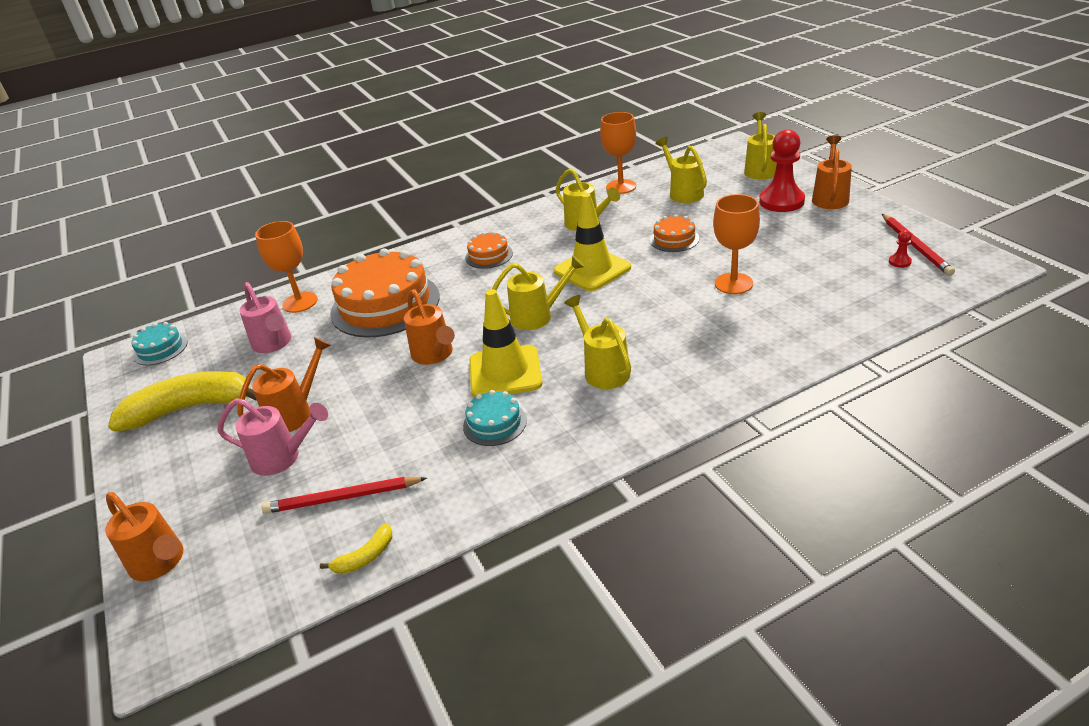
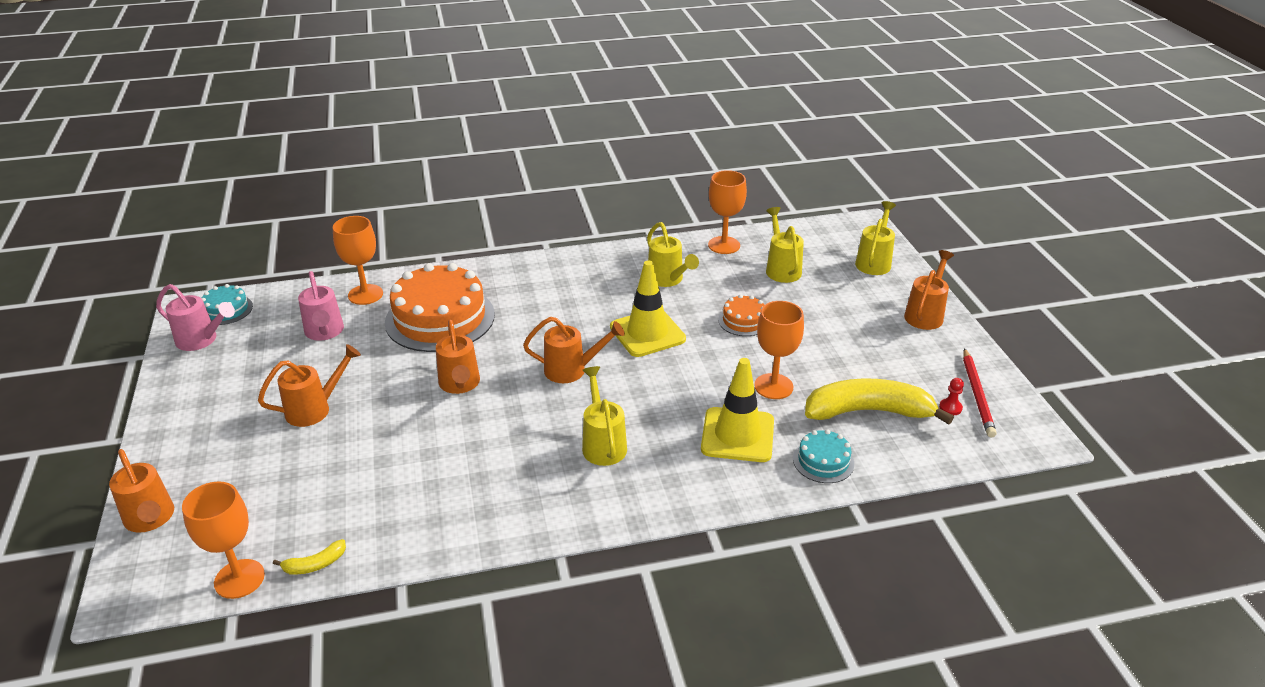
camera: 10 degrees right, 0 degrees up
(191, 408) = (229, 379): yellow banana -> yellow banana (868, 411)
(282, 458) = (286, 450): pink watering can -> pink watering can (201, 340)
(287, 594) = (239, 579): none -> orange goblet
(342, 498) = (320, 504): red pencil -> none
(489, 255) = (558, 290): orange cake -> none
(494, 423) = (480, 470): turquoise cake -> turquoise cake (823, 461)
(505, 372) = (514, 421): yellow traffic cone -> yellow traffic cone (737, 435)
(537, 316) = (571, 370): yellow watering can -> orange watering can
(781, 201) = (874, 306): red pawn -> none

